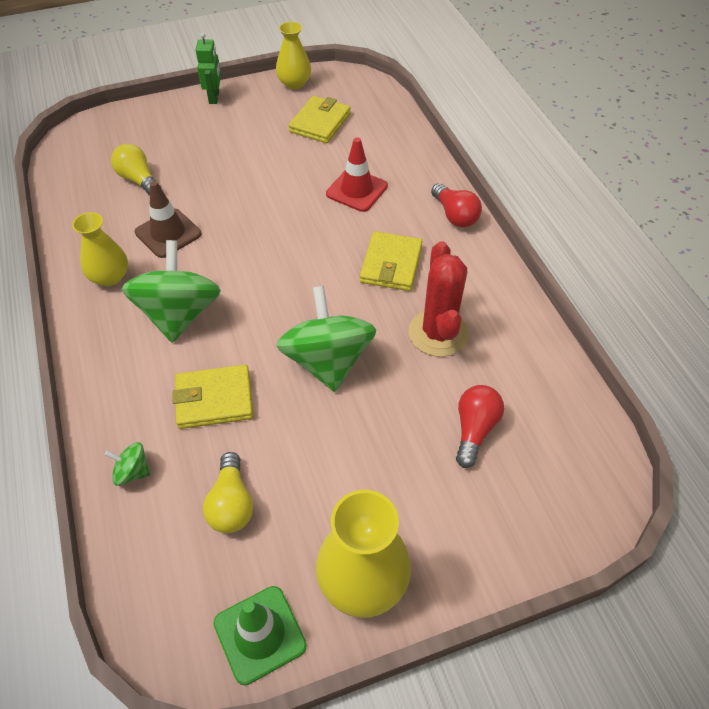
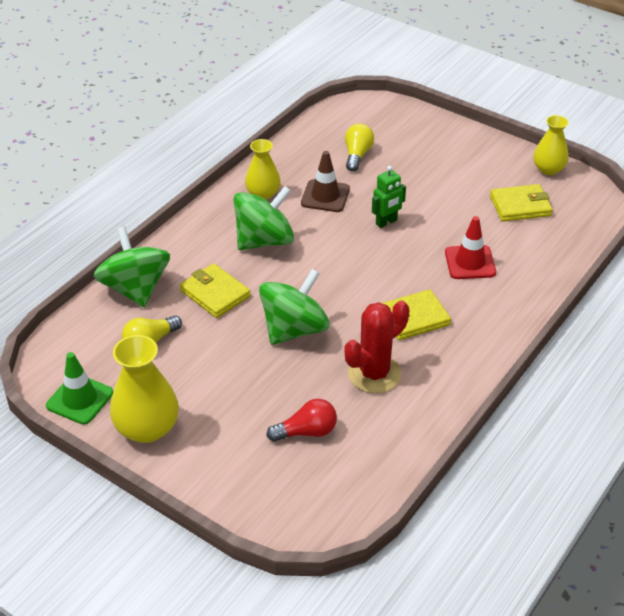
camera: 55 degrees right, 10 degrees down
(132, 472) = (135, 289): green spinning top -> green spinning top, size x2.30
(214, 97) = (480, 140): green robot -> green robot (386, 222)
(455, 215) = (504, 328): red light bulb -> none

